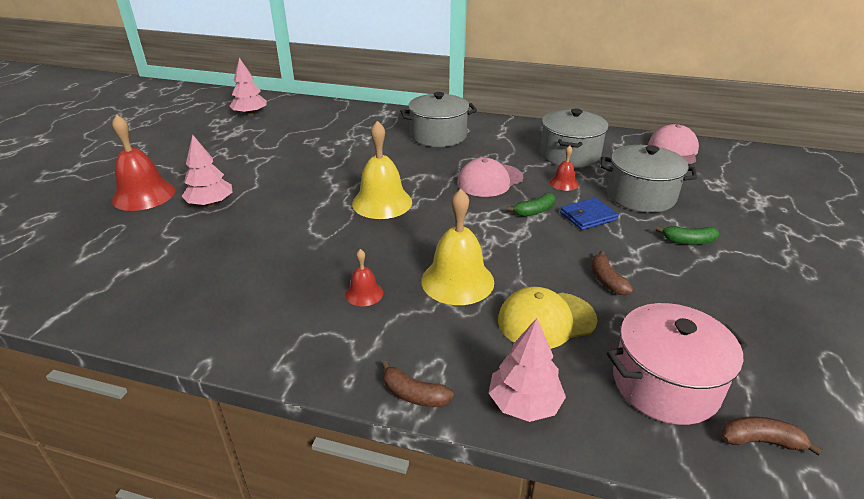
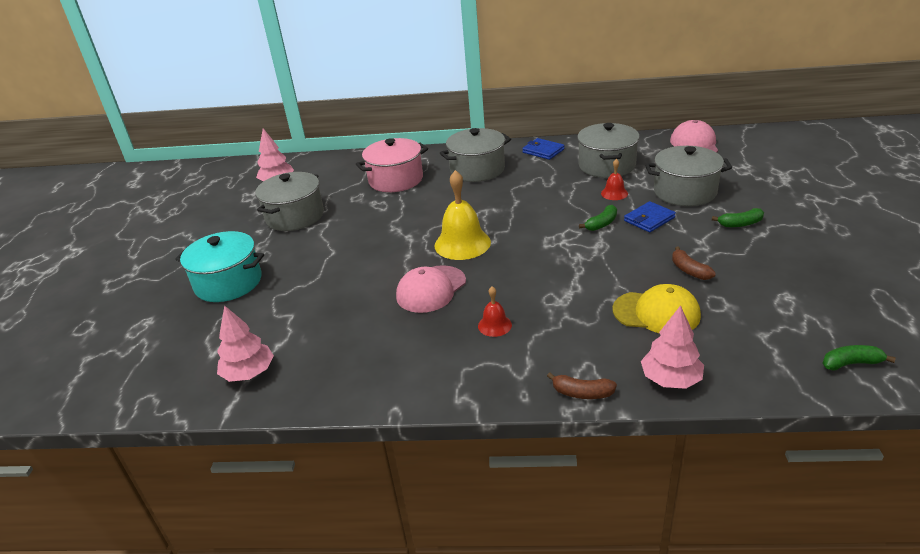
camera: 10 degrees left, 0 degrees up
(144, 195) = (228, 283): red bell -> turquoise pot
(211, 204) = (301, 277): pink tree -> pink tree (249, 373)
(244, 147) = (295, 216): none -> grey pot
(457, 281) = (568, 297): yellow bell -> none
(490, 180) = (548, 203): pink cap -> pink cap (431, 289)
(512, 130) = (543, 151): none -> blue wallet
(546, 320) = (656, 313): yellow cap -> yellow cap turned 135 degrees counterclockwise
(665, 384) = (768, 340): pink pot -> pink pot (396, 180)
(761, 441) = (851, 363): brown banana -> green banana

